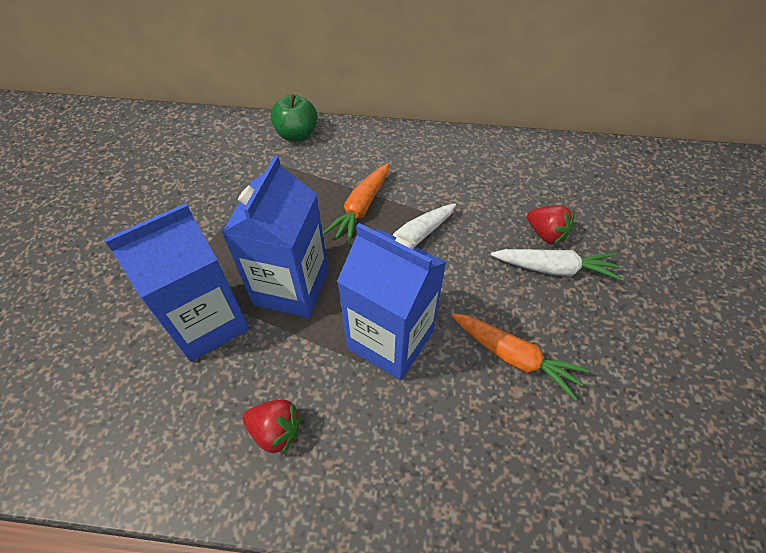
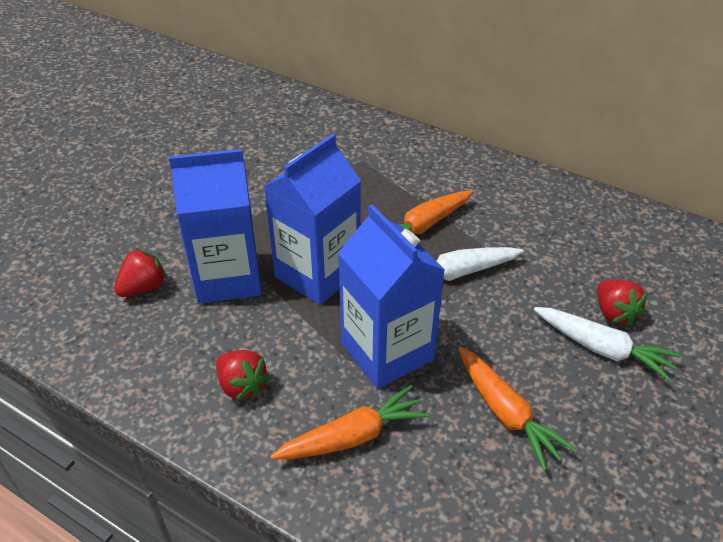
camera: 25 degrees right, 10 degrees down
(125, 367) = (143, 288): none -> red strawberry
(297, 135) = (396, 140): green apple -> none
(403, 437) = (353, 436): none -> orange carrot

